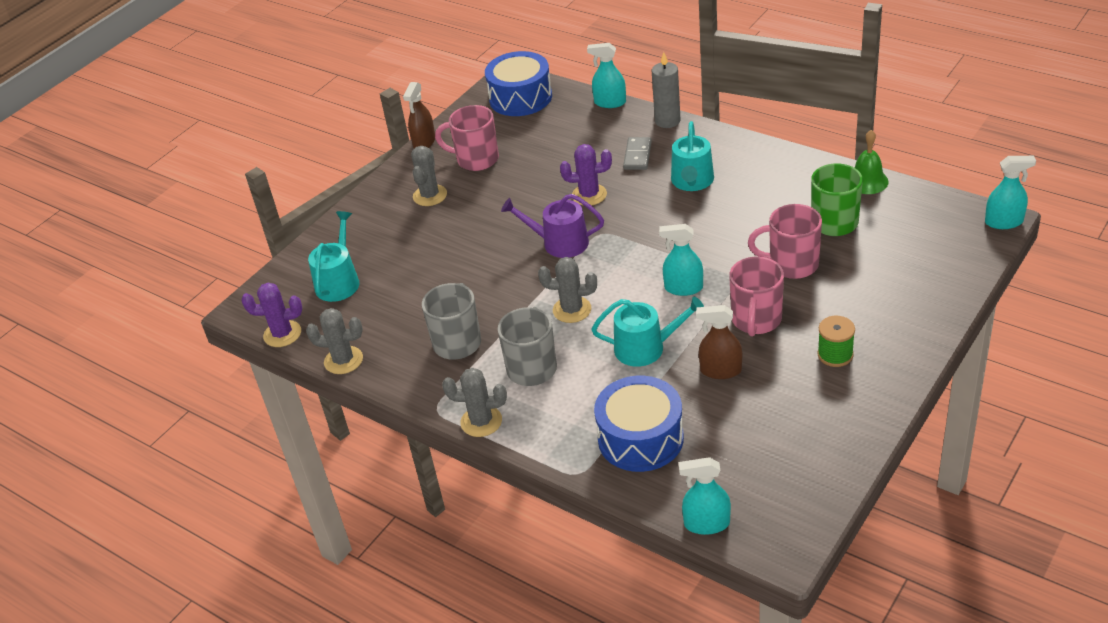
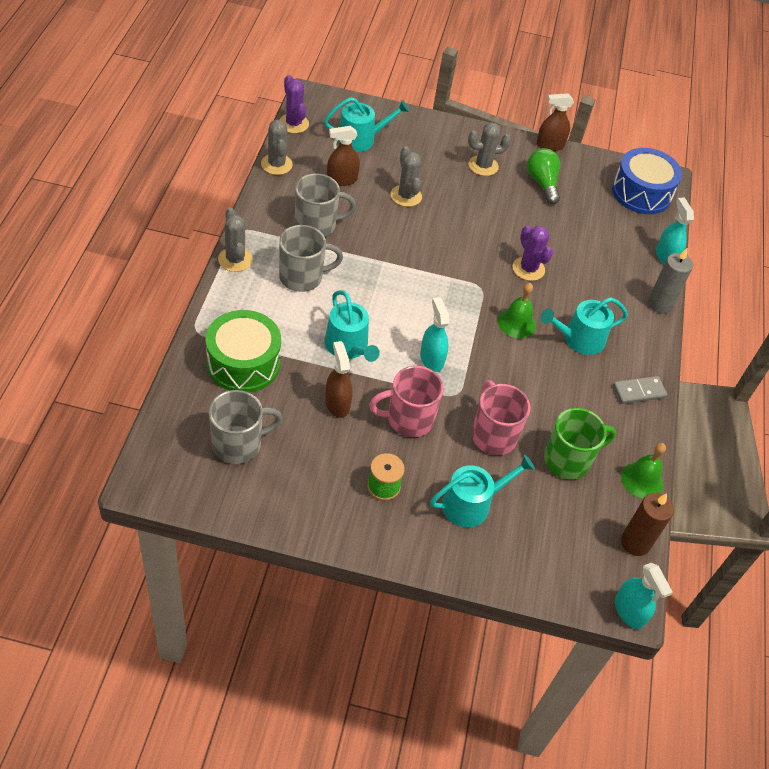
camera: 55 degrees right, 10 degrees up
(396, 309) = (341, 179): none -> brown spray bottle
(476, 159) = (542, 183): pink mug -> green light bulb
(559, 243) = (457, 262): purple watering can -> none
(572, 310) = (378, 288): grey cactus -> grey cactus (406, 196)
(637, 155) = (598, 292): grey domino -> grey domino (639, 392)
(640, 438) = (243, 363): blue drum -> green drum
(657, 218) = (516, 323): none -> green bell
(706, 524) = (161, 424): turquoise spray bottle -> none
(753, 460) = (238, 444): none -> grey mug
(870, 296) = (472, 504): none -> turquoise watering can
(934, 201) = (635, 543): none -> brown candle

